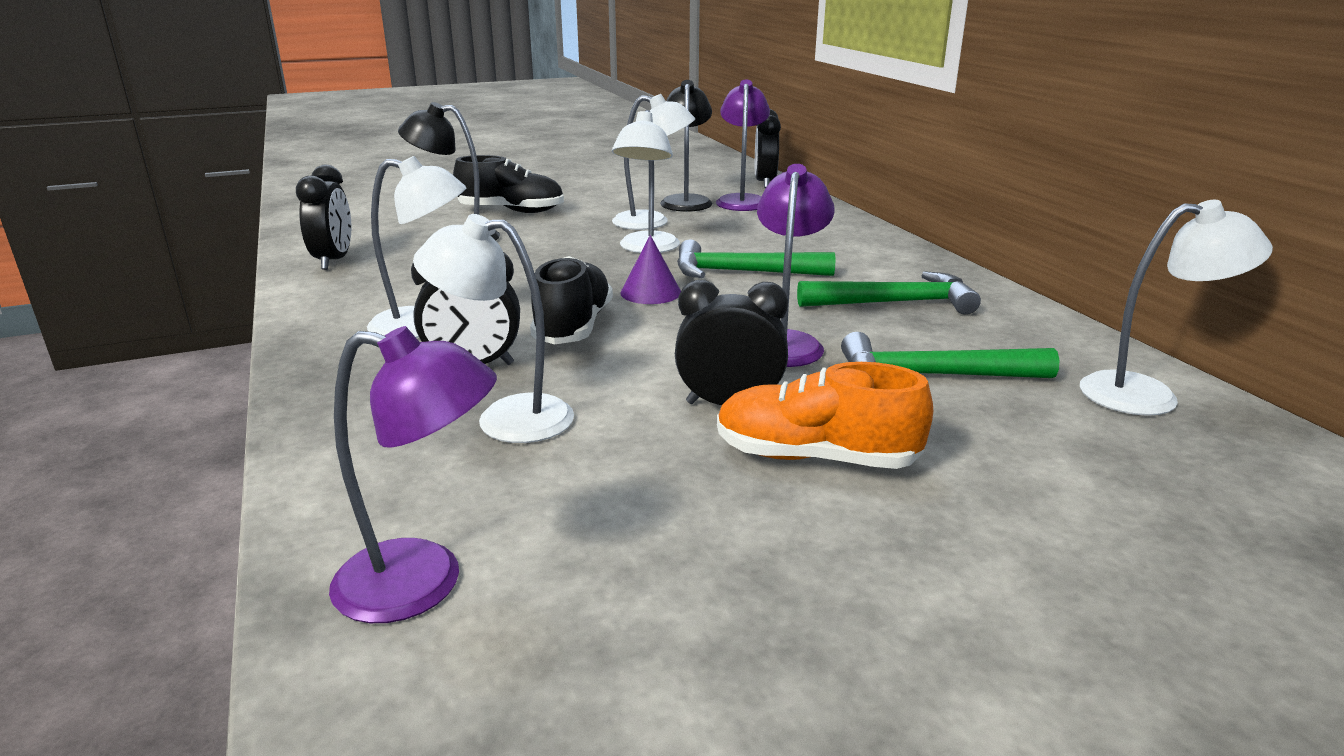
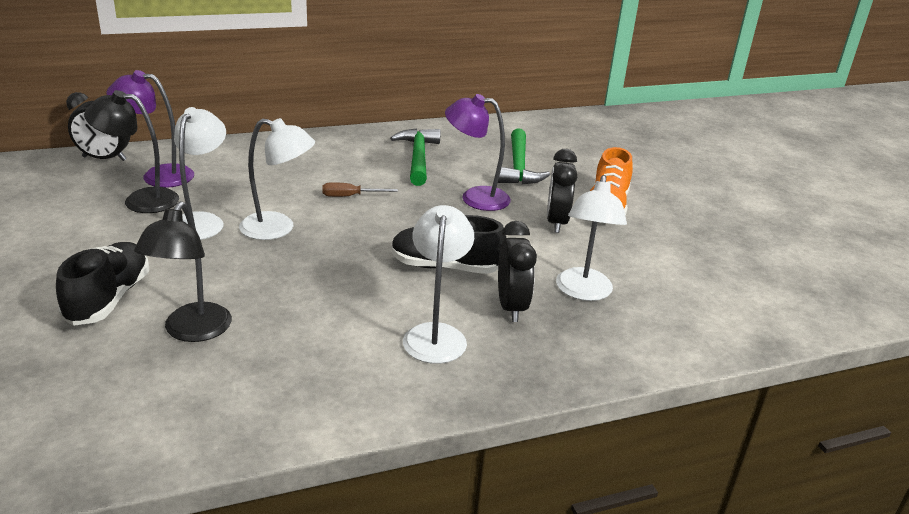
camera: 90 degrees left, 5 degrees up
(334, 261) = (241, 413): black clock -> none
(423, 583) = (738, 310): purple lamp -> none
(650, 292) = (383, 234): purple cone -> none
(742, 272) = (350, 196): green hammer -> brown screwdriver
(1148, 395) = (534, 128): white lamp -> none

